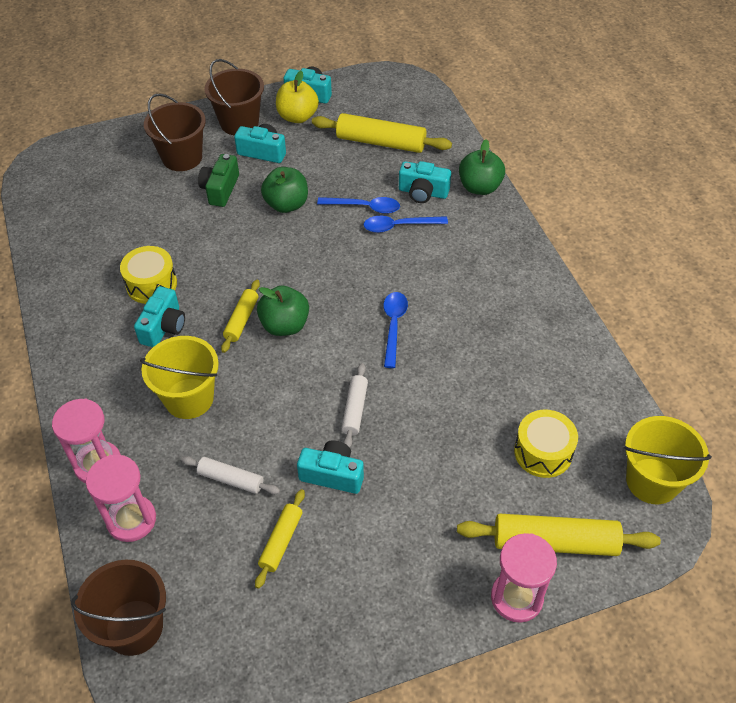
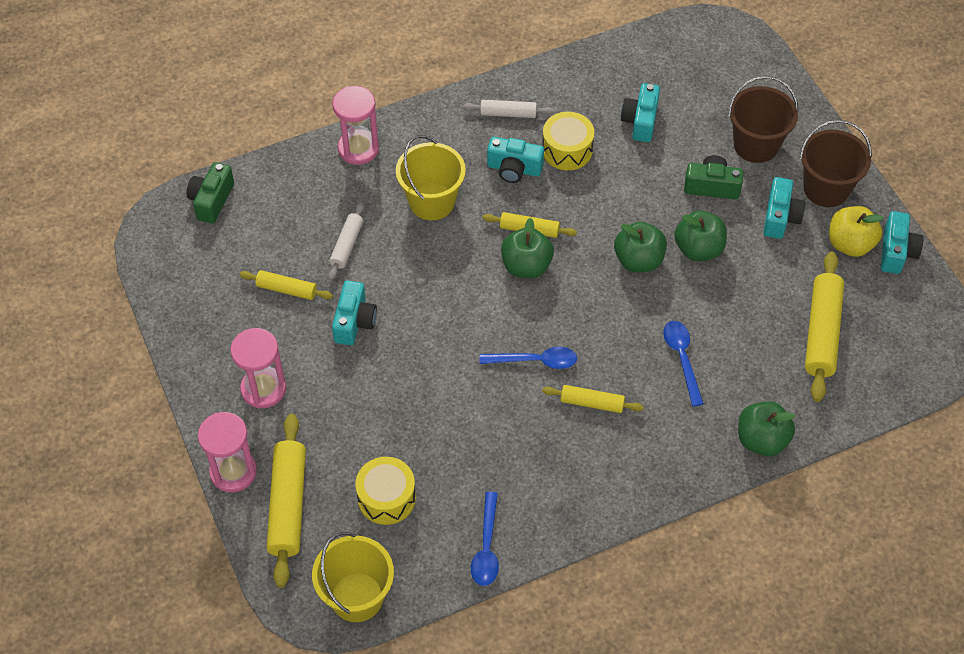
camera: 85 degrees right, 5 degrees up
(131, 520) = (305, 181): pink hourglass -> pink hourglass (263, 389)
(134, 627) = (211, 200): brown bucket -> green camera
(292, 244) = (638, 260): none -> green apple
(354, 409) = (427, 334): white rolling pin -> white rolling pin (508, 113)
(365, 207) = (707, 323): blue spoon -> blue spoon (486, 547)
(423, 192) = (742, 380): turquoise camera -> turquoise camera (640, 121)
(441, 289) = (592, 403): none -> yellow rolling pin

